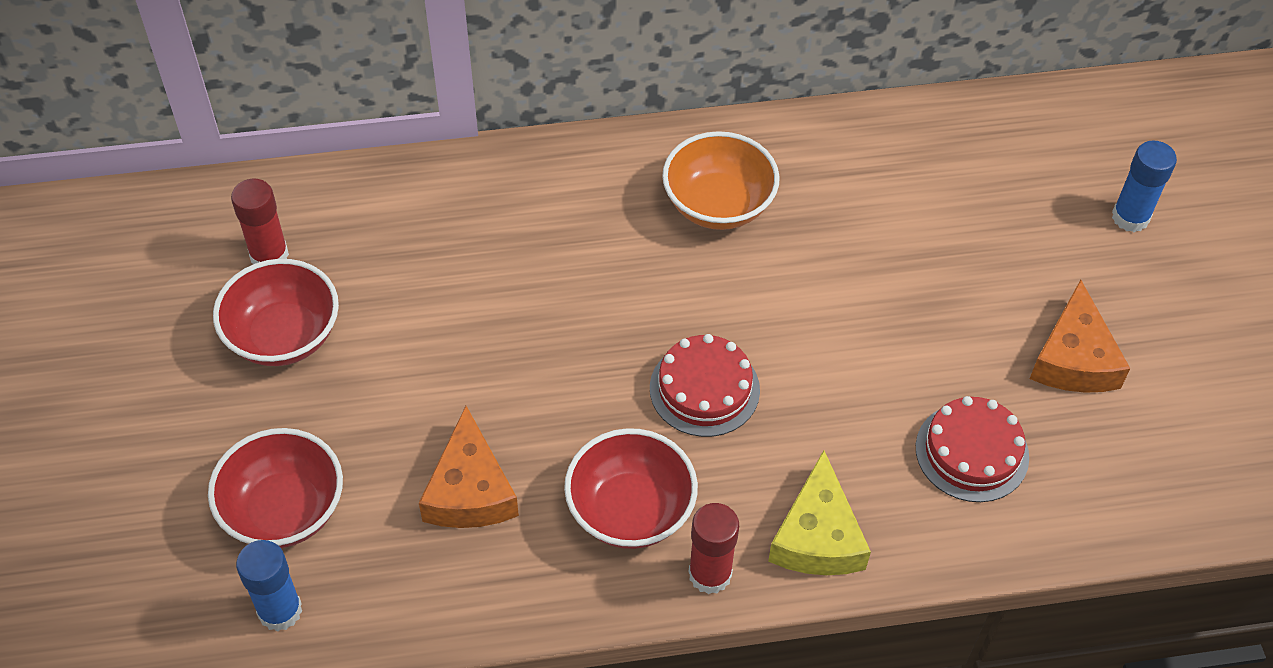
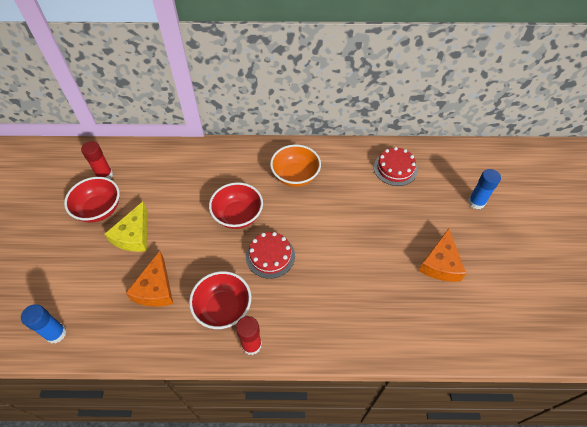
camera: 10 degrees right, 0 degrees up
(284, 510) = (73, 286): red bowl -> red bowl (238, 215)
(817, 536) = (305, 333): yellow cheese -> yellow cheese (133, 235)
(972, 452) = (385, 302): red cake -> red cake (395, 168)

